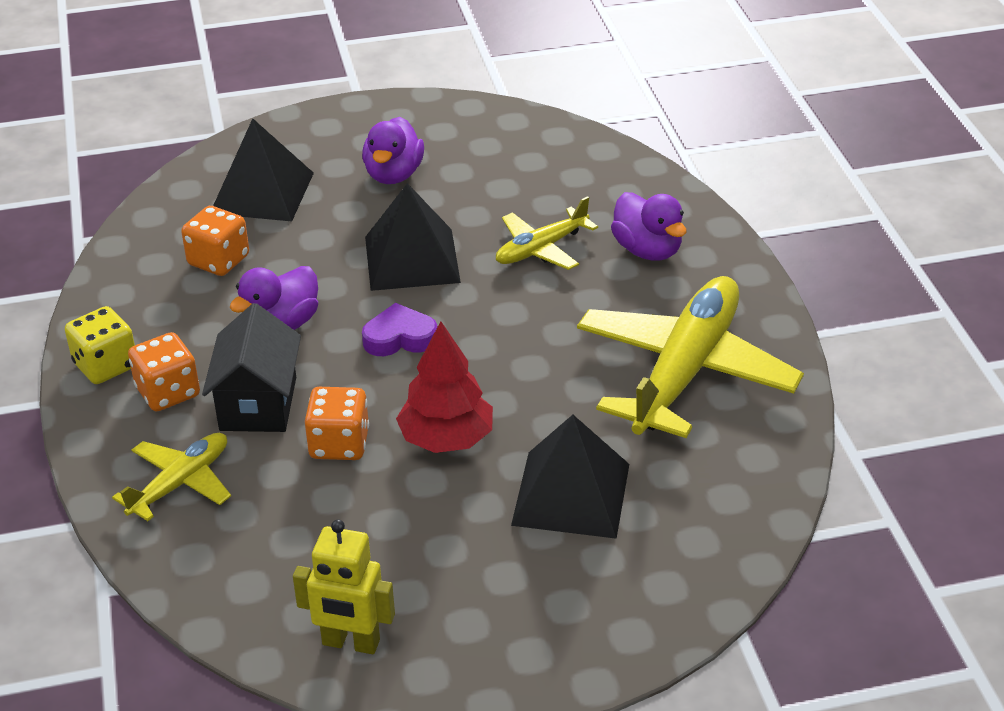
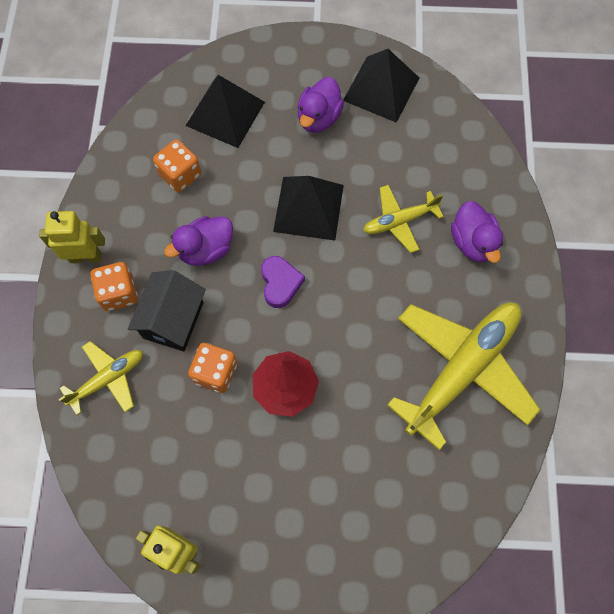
camera: 15 degrees right, 30 degrees up
(106, 365) = (85, 257): yellow dice -> yellow robot
(400, 338) = (280, 283): purple heart -> purple heart turned 75 degrees clockwise
(571, 494) = (352, 462): black pyramid -> black pyramid (381, 89)

